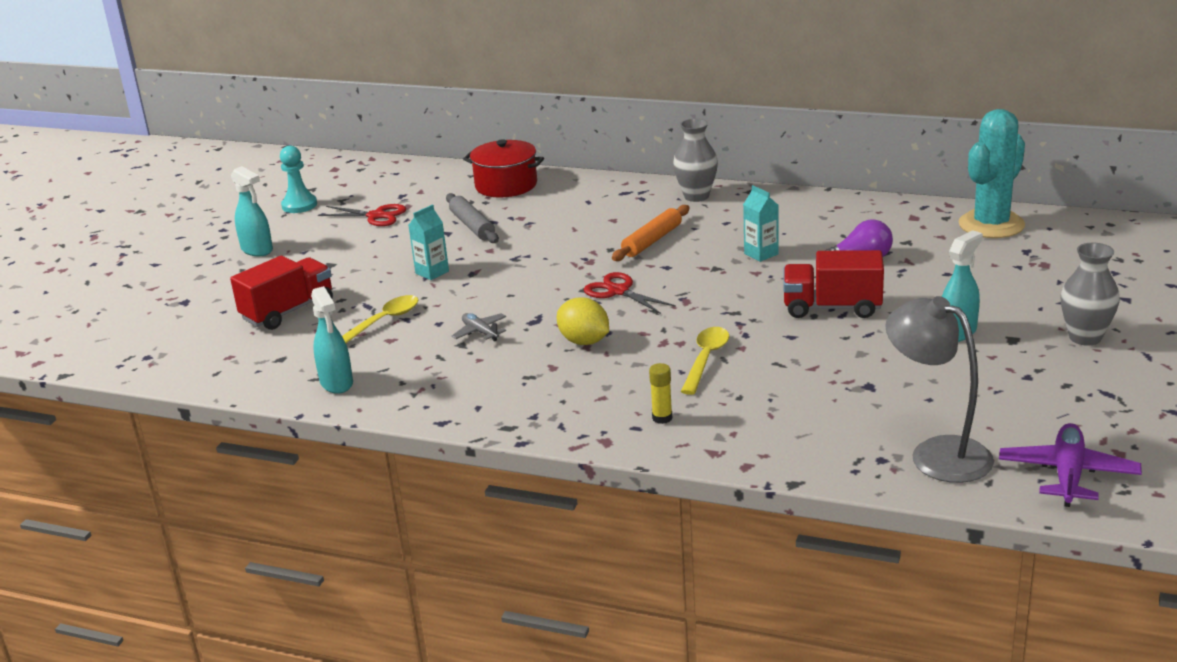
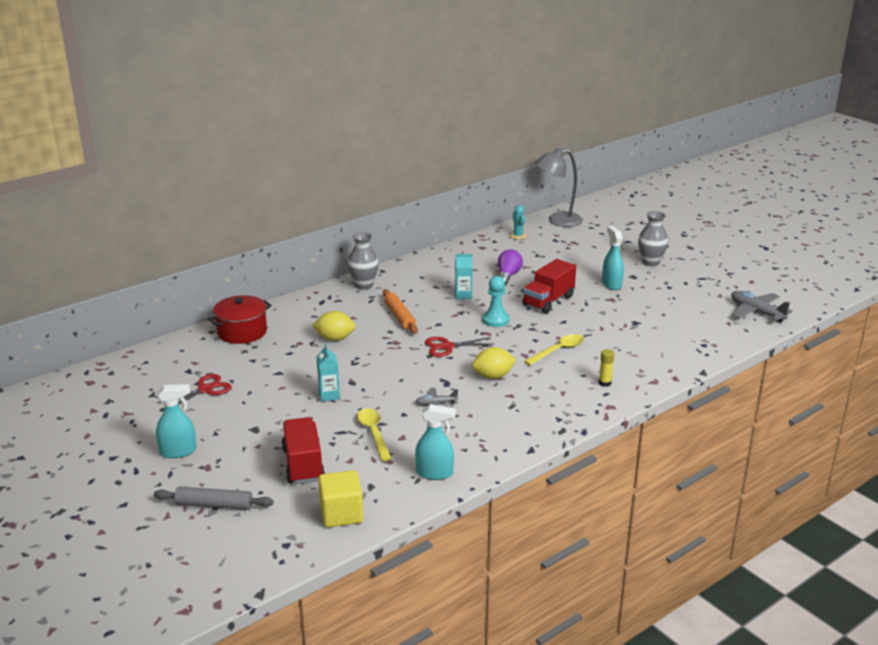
camera: 60 degrees left, 0 degrees up
(218, 363) = (341, 514): none -> yellow cube
(299, 205) = (130, 413): turquoise pawn -> turquoise pawn (495, 320)
(472, 226) = (283, 361): grey rolling pin -> grey rolling pin (214, 505)
(553, 229) = (335, 338): none -> yellow lemon
(706, 359) = (558, 350): yellow spoon -> yellow spoon turned 90 degrees clockwise
(937, 453) = (712, 331): grey lamp -> grey lamp (557, 221)
(991, 225) = (518, 236): turquoise cactus -> turquoise cactus, size x0.46
(1068, 474) = (756, 312): purple plane -> grey plane

